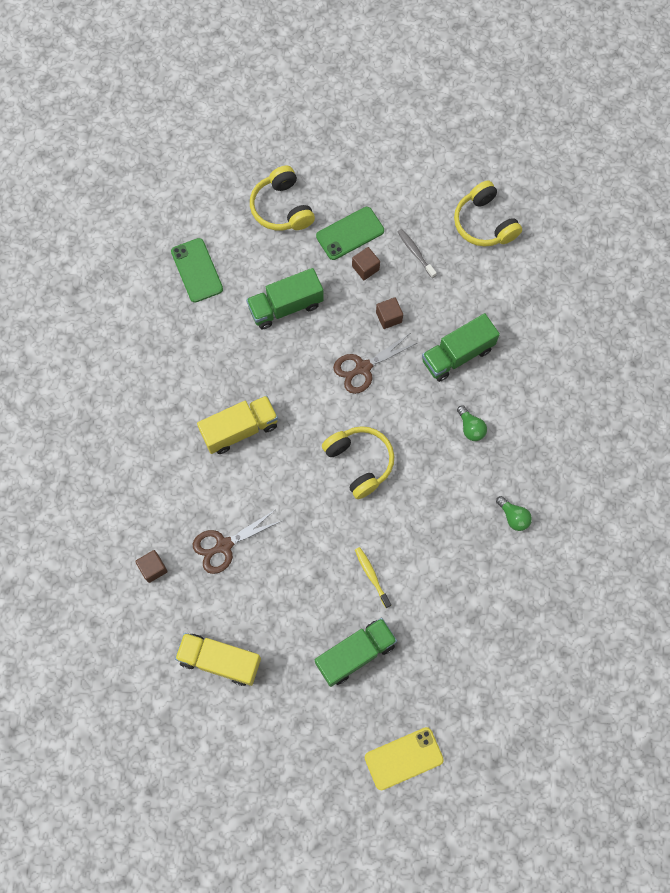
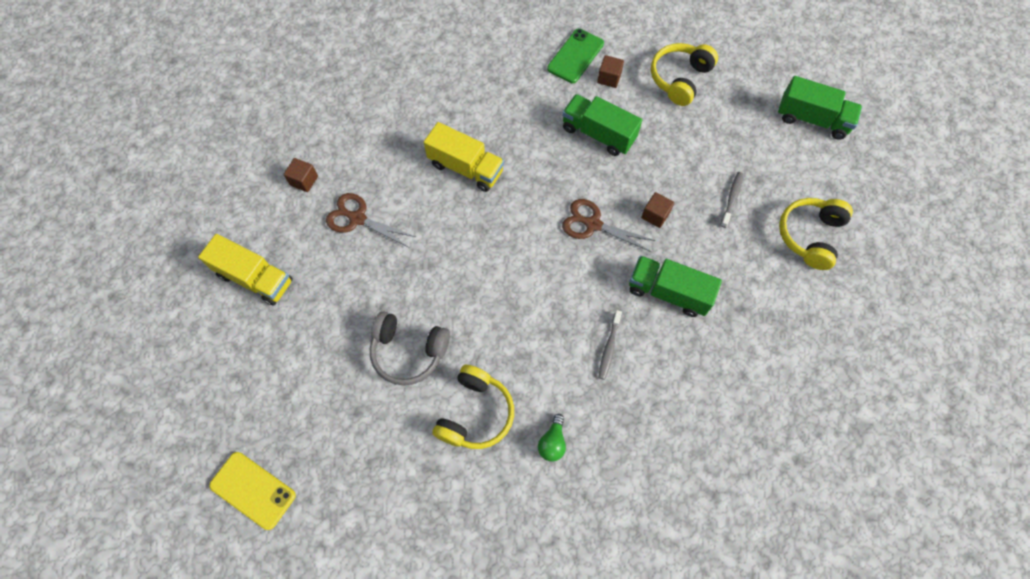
camera: 55 degrees right, 5 degrees down
(220, 661) = (255, 278): yellow truck -> yellow truck turned 135 degrees clockwise
(350, 233) = (703, 139): green phone -> none
(355, 654) = (327, 383): green truck -> green truck (812, 119)
(359, 462) = (505, 275): yellow headphones -> yellow headphones (475, 413)
(365, 268) = (683, 170): brown cube -> brown cube (609, 78)
(371, 576) = (409, 351): yellow toothbrush -> grey headphones
(470, 428) = (609, 348): green light bulb -> grey toothbrush

